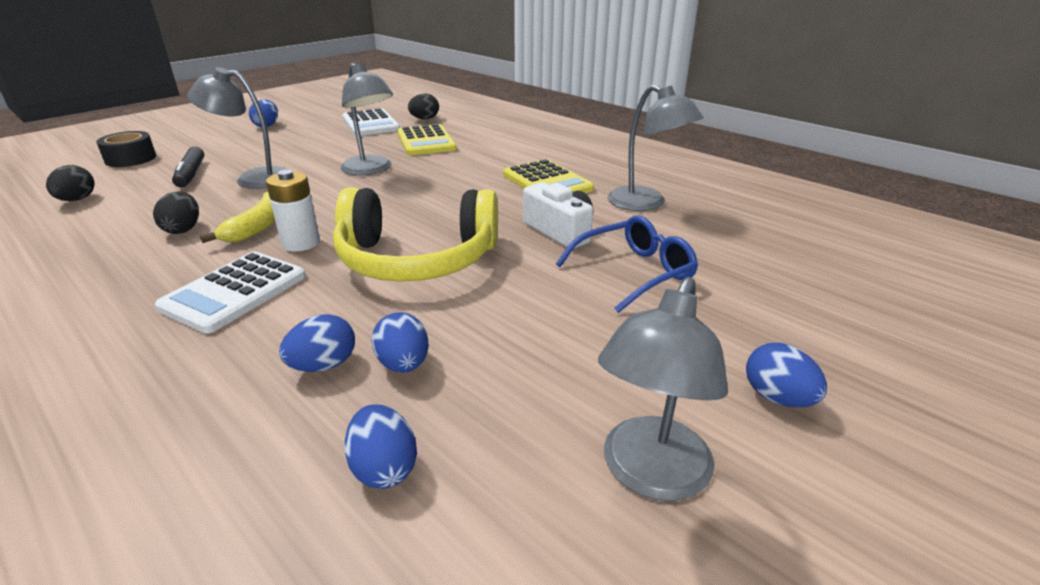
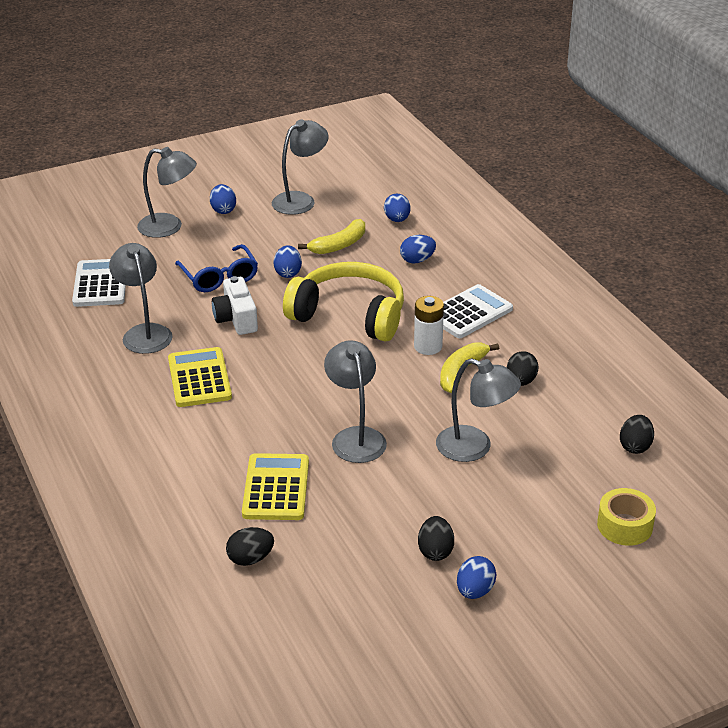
camera: 160 degrees left, 5 degrees up
(131, 159) = (624, 525): black tape -> yellow tape
(191, 174) = (542, 471): black marker -> none
(294, 134) = (435, 551): none -> black egg
(370, 124) = (329, 560): white calculator -> white calculator (100, 284)
(403, 364) = (378, 253): blue egg -> blue egg (288, 273)
(487, 366) = (339, 245): none -> yellow banana
(634, 272) = (219, 277): blue glasses -> blue glasses turned 105 degrees counterclockwise
(815, 336) = (169, 227): none -> grey lamp

